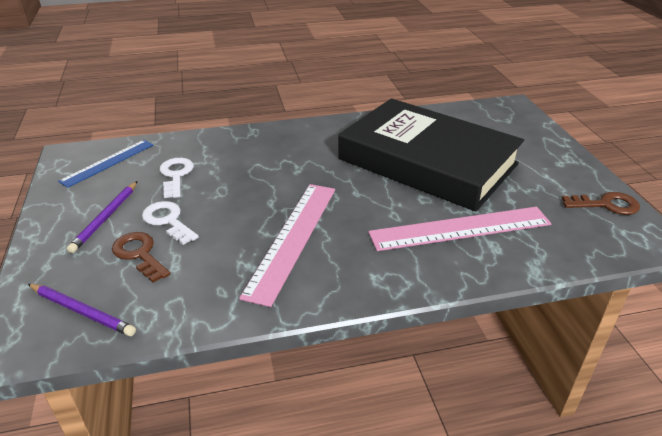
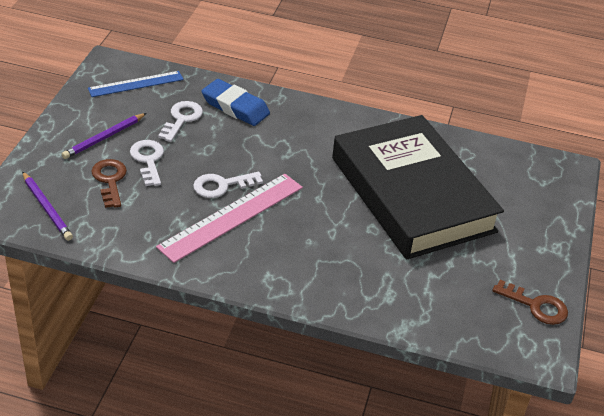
camera: 25 degrees right, 5 degrees up
(219, 150) = (235, 107): none -> blue eraser
(260, 215) = (222, 185): none -> white key
(460, 229) = (376, 268): pink ruler -> none

